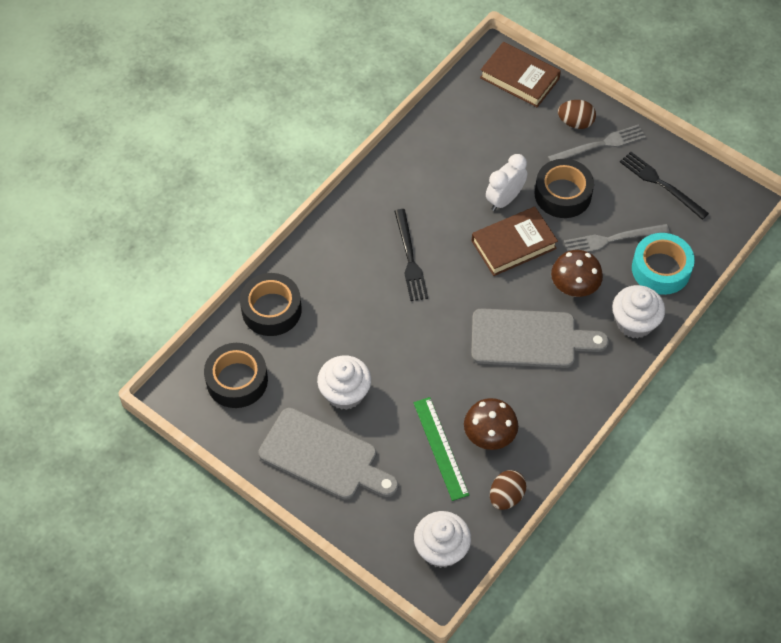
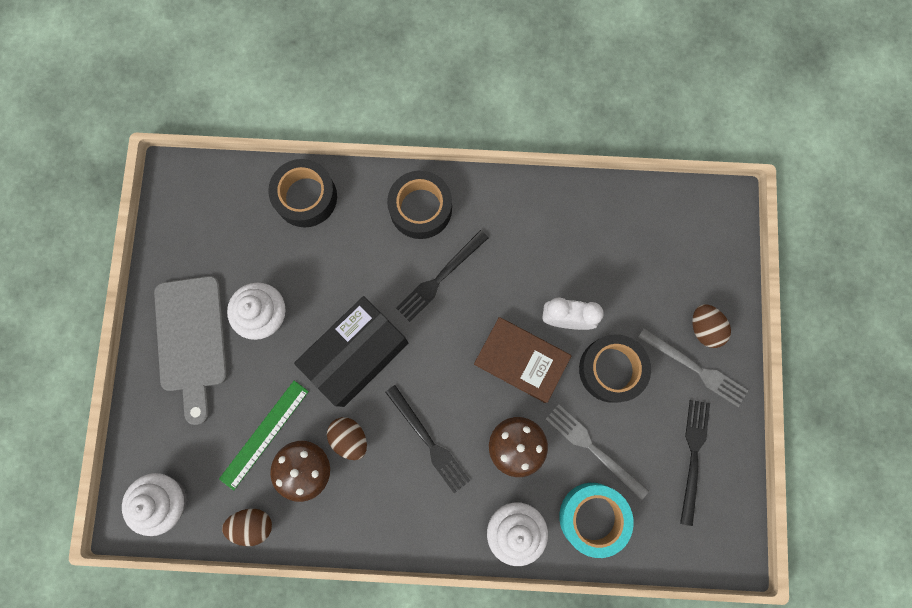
camera: 55 degrees right, 20 degrees up
(237, 380) = (218, 218): black tape -> black tape (420, 208)
(426, 348) = (357, 355): none -> black box
(488, 390) = (350, 438): none -> brown egg
(519, 78) = (716, 242): brown book -> none
(529, 339) = (429, 441): grey cutting board -> black fork

